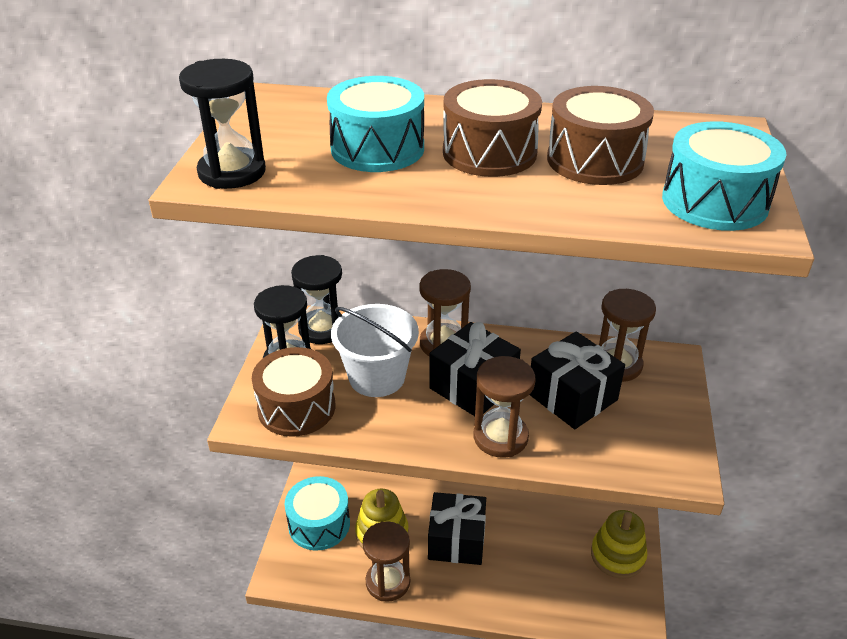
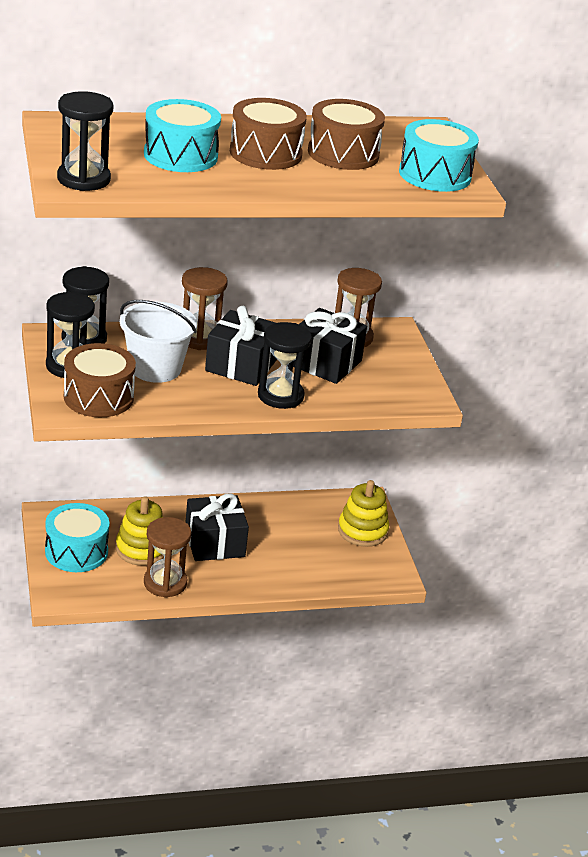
camera: 25 degrees left, 5 degrees down
(500, 437) = (280, 396): brown hourglass -> black hourglass

